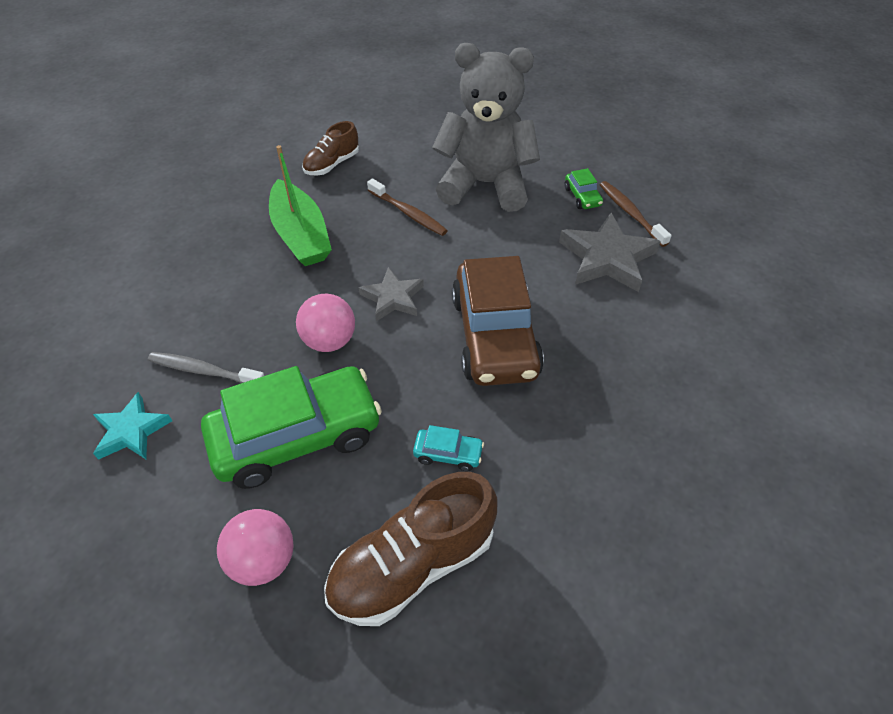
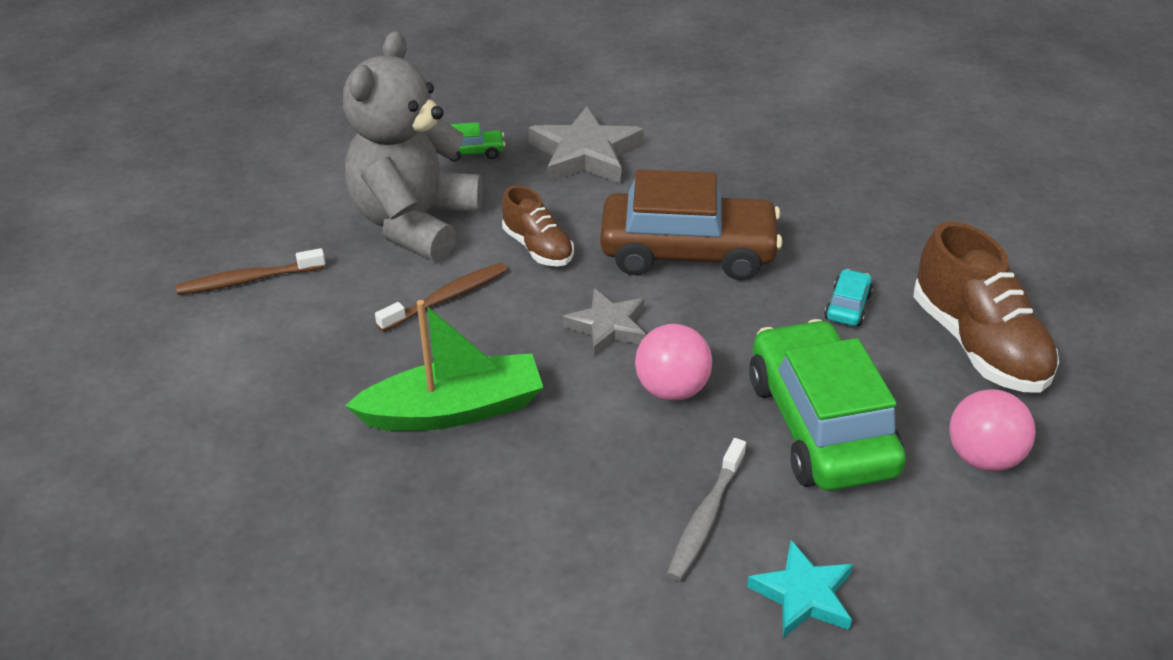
camera: 80 degrees left, 10 degrees down
(332, 164) = (295, 368): brown shoe -> brown shoe (538, 248)
(630, 213) = (517, 125): brown toothbrush -> brown toothbrush (249, 280)

